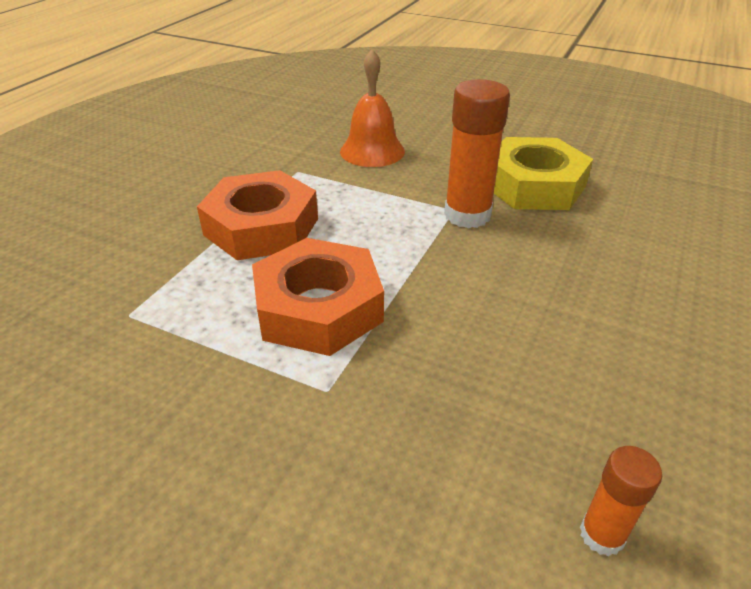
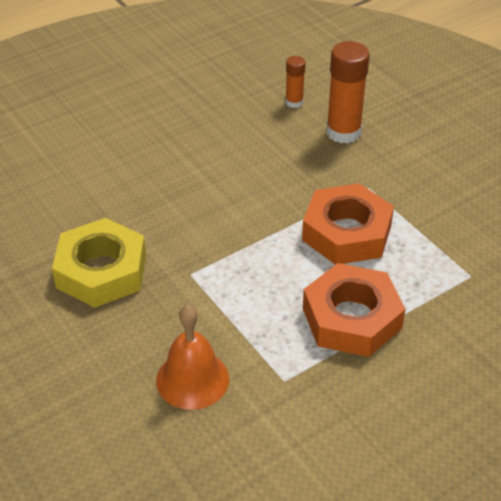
camera: 150 degrees left, 5 degrees up
(467, 215) = (186, 264): orange glue stick -> orange glue stick (343, 132)

